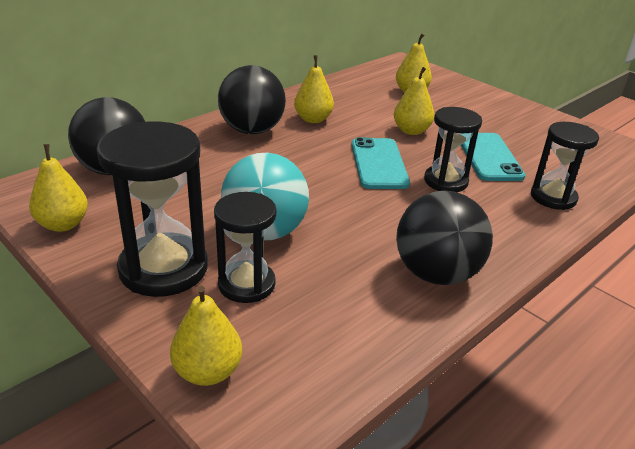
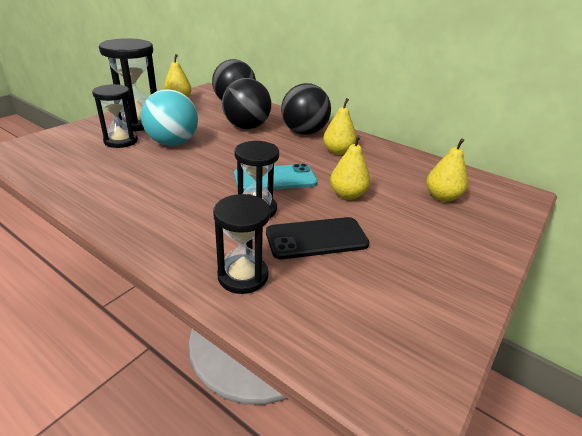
camera: 80 degrees right, 0 degrees up
(207, 372) = (55, 137): yellow pear -> none
(436, 274) = (119, 199): black ball -> black ball (246, 127)
(489, 157) = (316, 238): turquoise phone -> black phone

